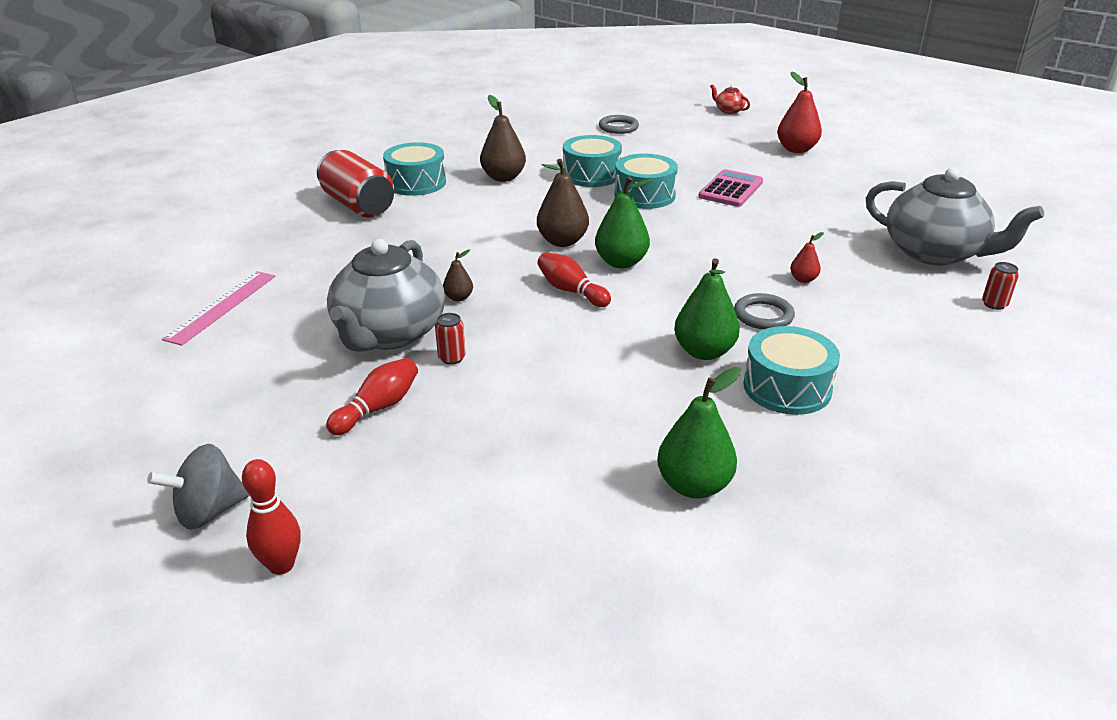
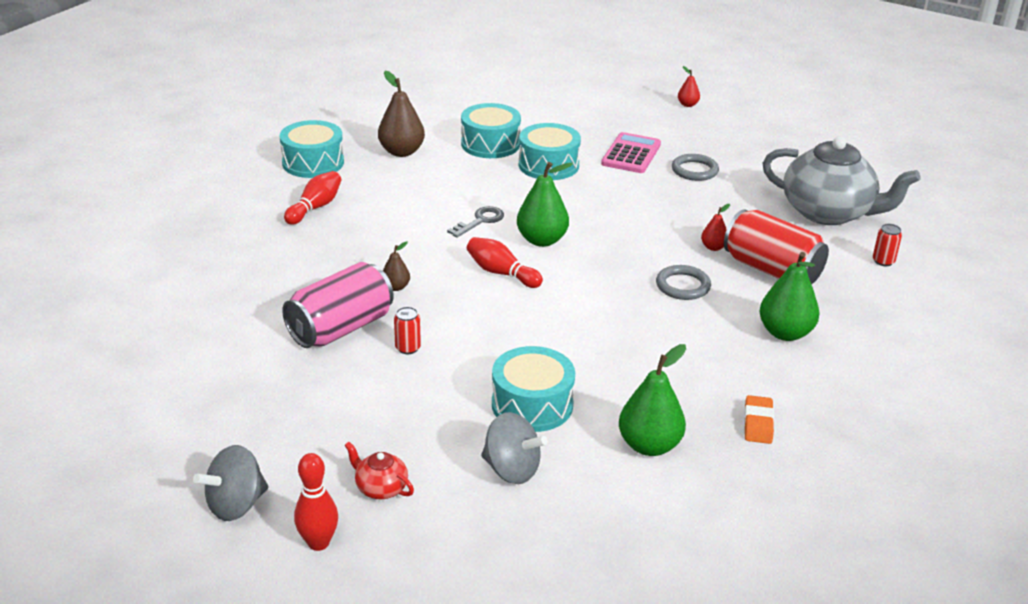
camera: 10 degrees left, 0 degrees up
(222, 306) = (164, 312): pink ruler -> none
(358, 205) = (261, 192): red can -> red can (771, 270)
(378, 408) = (354, 400): red bowling pin -> red bowling pin (315, 207)
(389, 334) = (341, 328): grey teapot -> pink can
(527, 499) = (512, 470): none -> grey spinning top
(562, 241) = (480, 221): brown pear -> grey key
(618, 127) = (504, 86): grey ring -> grey ring (694, 170)
(704, 352) = (636, 325): green pear -> green pear (785, 333)
(728, 111) = (613, 60): red teapot -> red teapot (380, 488)
(787, 387) = (713, 353): turquoise drum -> turquoise drum (532, 405)
(796, 149) = (687, 105): red pear -> red pear, size x0.52
(828, 471) = (758, 423): none -> orange eraser

